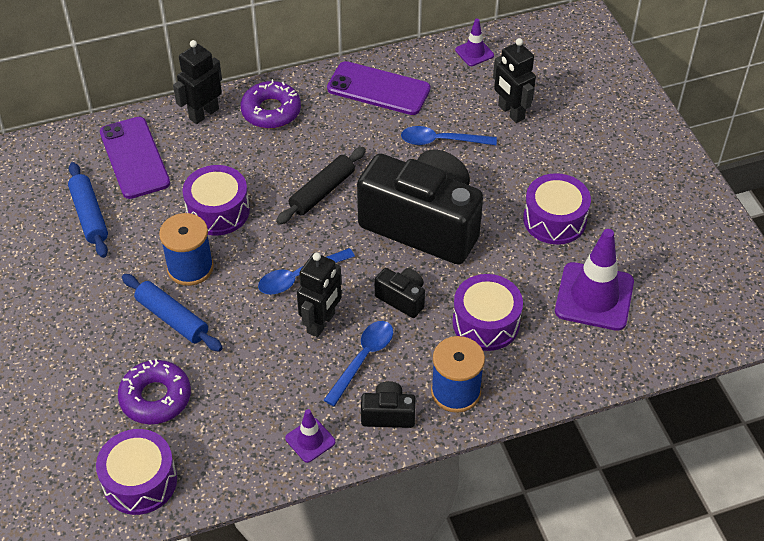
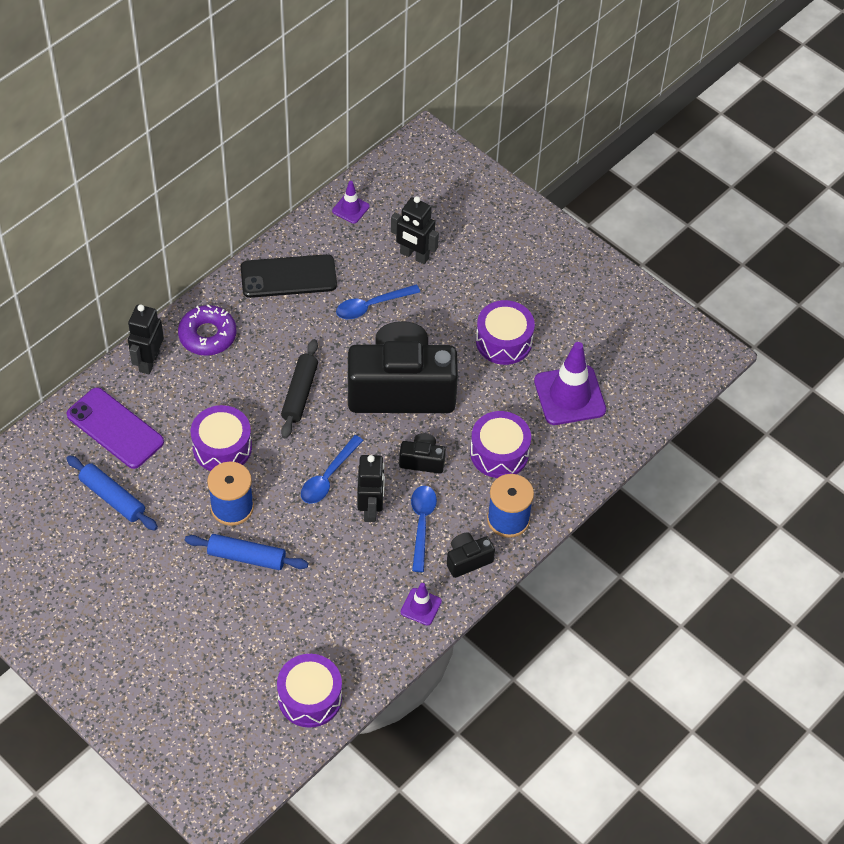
camera: 30 degrees left, 5 degrees up
(155, 397) = (277, 627): purple donut -> none
(378, 89) = (288, 277): purple phone -> black phone

